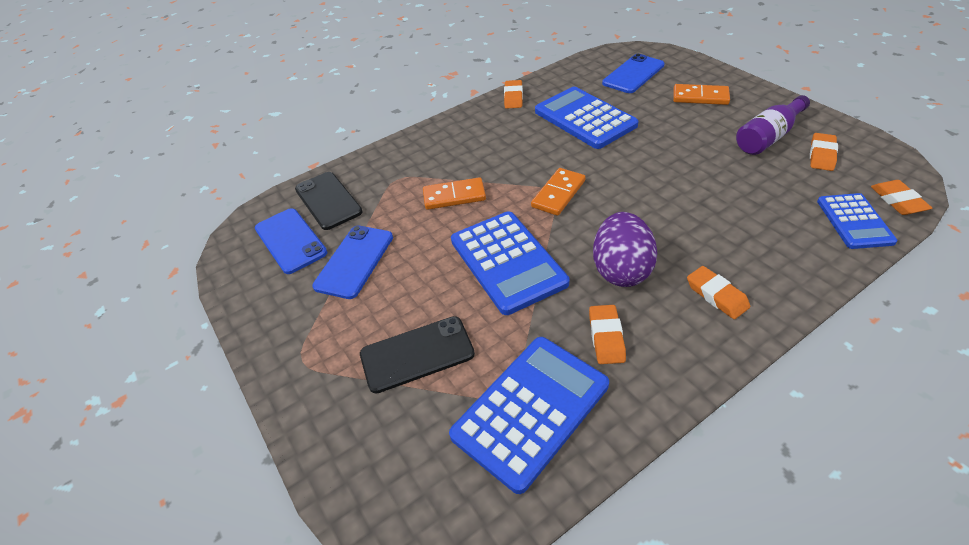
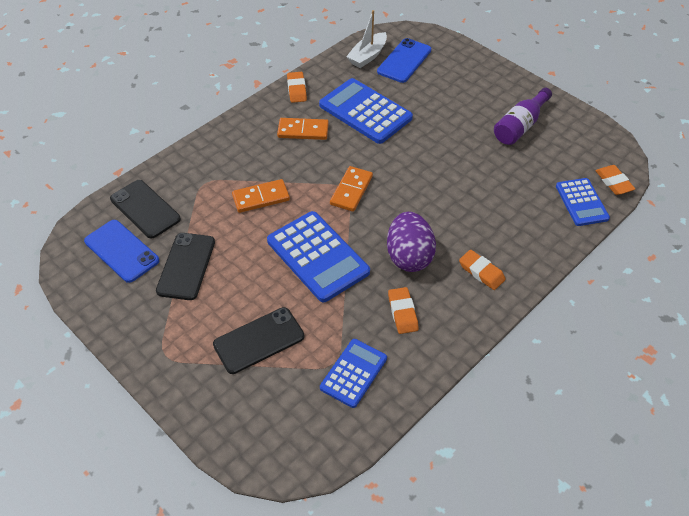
camera: 15 degrees left, 5 degrees up
(354, 261) = (186, 266): blue phone -> black phone
(531, 410) = (353, 373): blue calculator -> blue calculator, size x0.61
(593, 70) = (367, 56): none -> white boat
(700, 97) = (464, 85): orange domino -> orange domino (303, 131)
(821, 155) = (561, 142): orange eraser -> none

